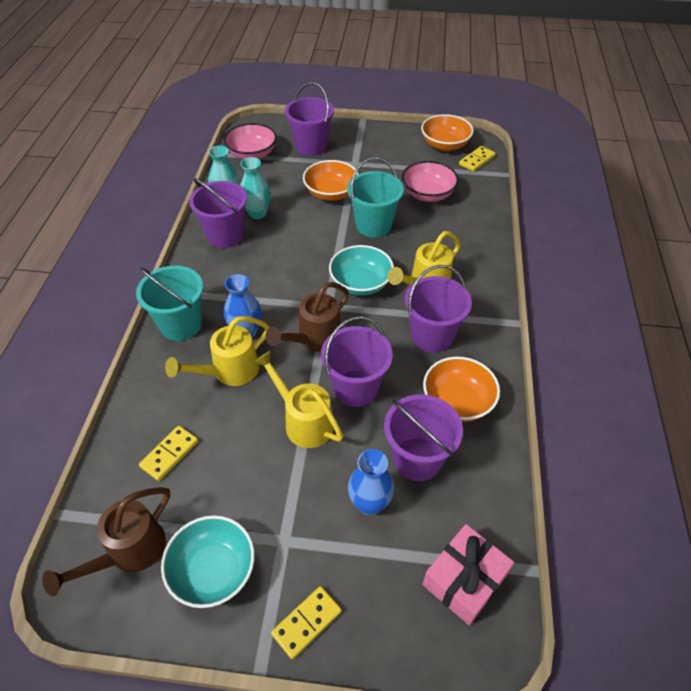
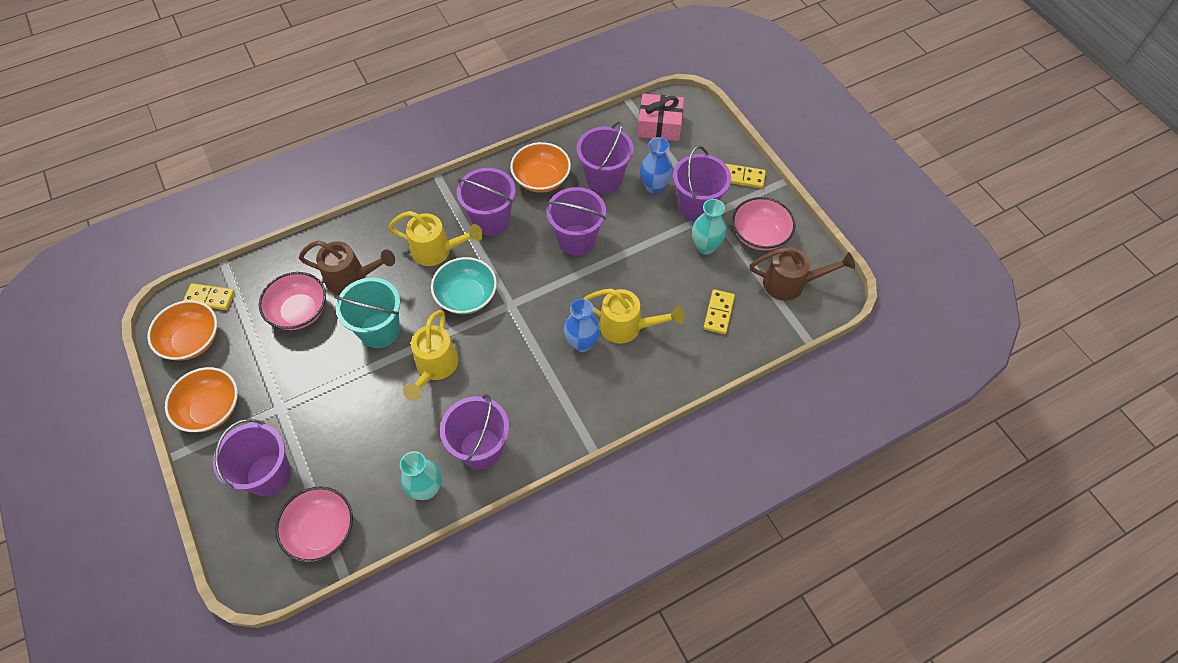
camera: 125 degrees left, 10 degrees up
(169, 454) = (719, 313): yellow domino -> yellow domino turned 75 degrees counterclockwise
(181, 325) = (613, 397): turquoise bucket -> none
(213, 570) = (759, 235): turquoise bowl -> pink bowl
(257, 213) = (427, 444): turquoise vase -> turquoise vase (705, 247)
(304, 421) = (628, 253): yellow watering can -> yellow watering can (435, 367)
(308, 529) = (696, 206): none -> purple bucket
(314, 339) = (552, 292): brown watering can -> brown watering can (351, 278)
(331, 193) = (349, 397): orange bowl -> orange bowl (211, 409)

